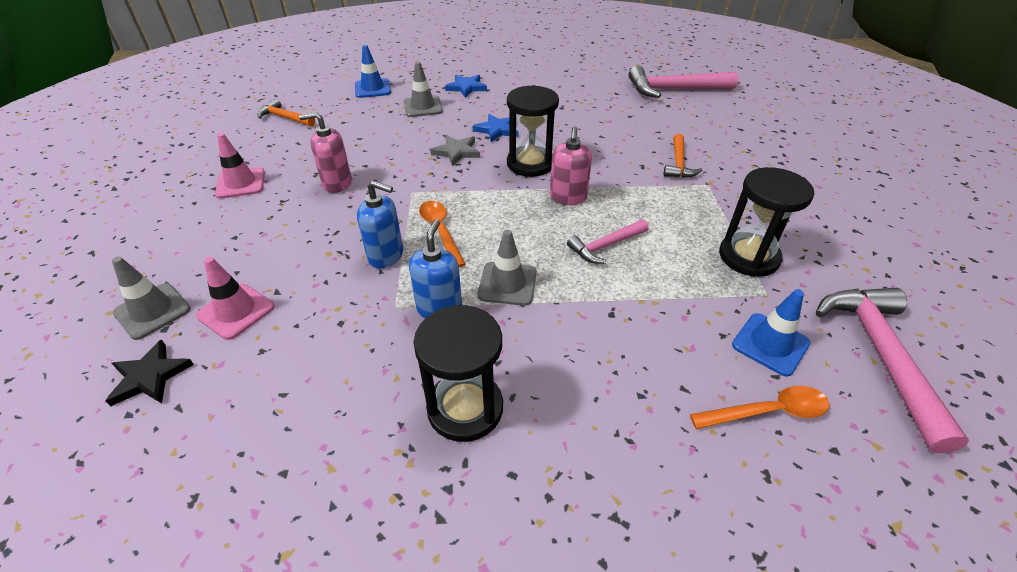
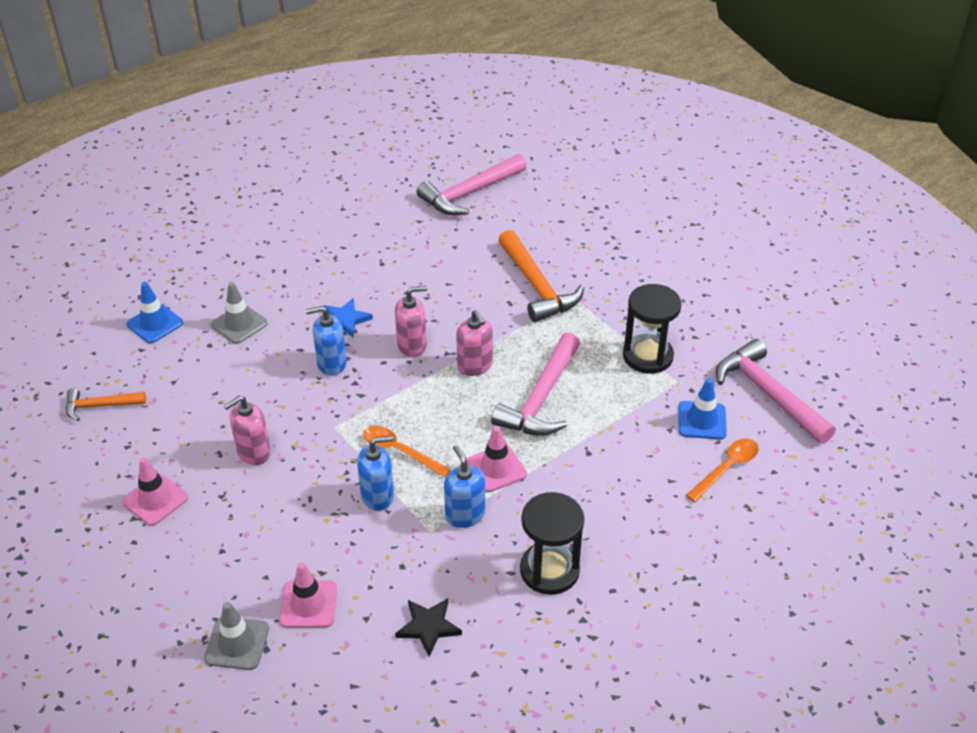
camera: 35 degrees left, 0 degrees up
(150, 376) = (304, 682): black star -> black star (428, 627)
(456, 152) = (331, 364): grey star -> blue soap dispenser
(466, 87) = (259, 278): blue star -> none
(507, 284) = (496, 468): grey traffic cone -> pink traffic cone
(530, 164) = (412, 345): black hourglass -> pink soap dispenser
(605, 246) = (541, 398): pink hammer -> pink hammer, size x1.77
(678, 163) = (537, 286): orange hammer -> orange hammer, size x1.77

